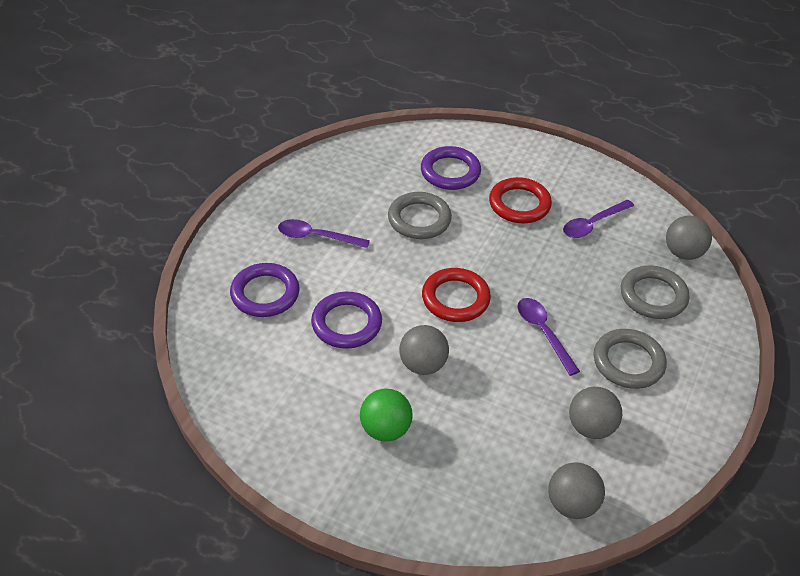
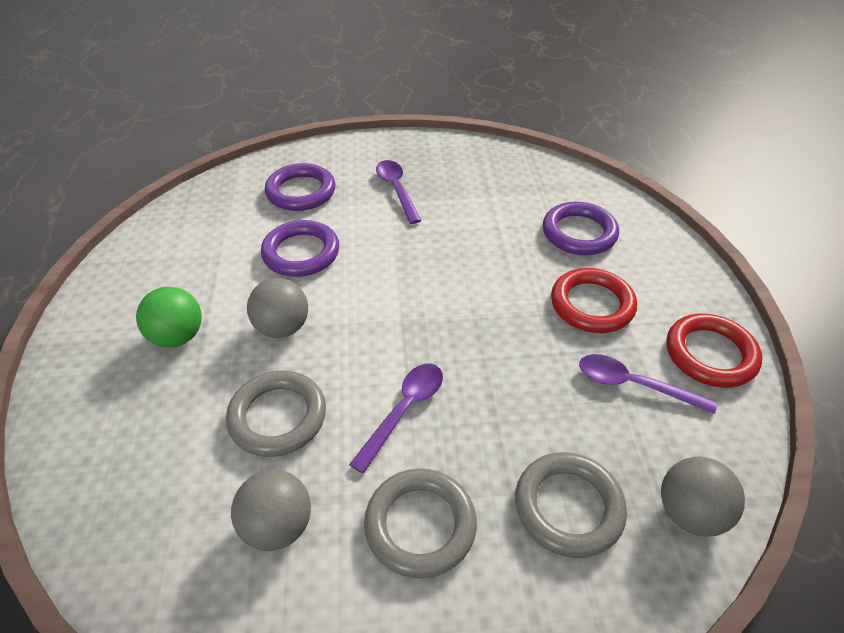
camera: 60 degrees right, 0 degrees up
(419, 219) = (486, 240): grey ring -> grey ring (278, 417)
(455, 298) = (396, 313): red ring -> red ring (710, 354)
(572, 504) = (138, 556): grey ball -> none

